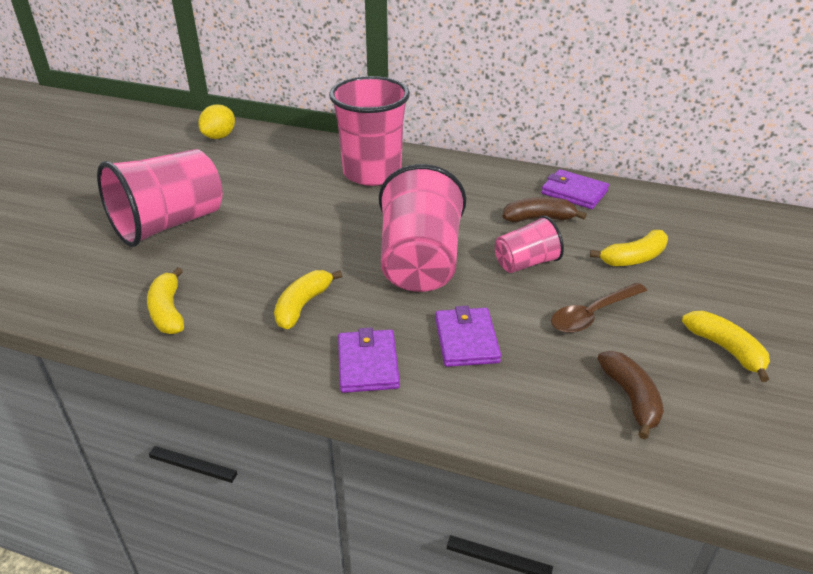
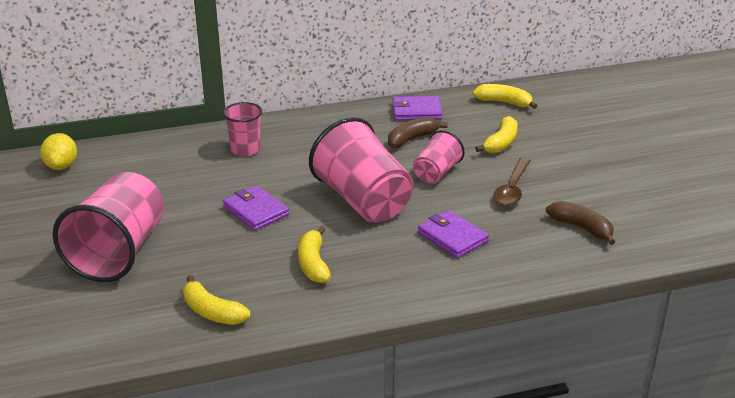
camera: 35 degrees left, 5 degrees down
(368, 364) = (406, 279): purple wallet -> purple wallet (256, 211)
(372, 173) = (245, 149): pink cup -> pink cup, size x0.53
(726, 349) = (605, 178): yellow banana -> yellow banana (504, 102)

